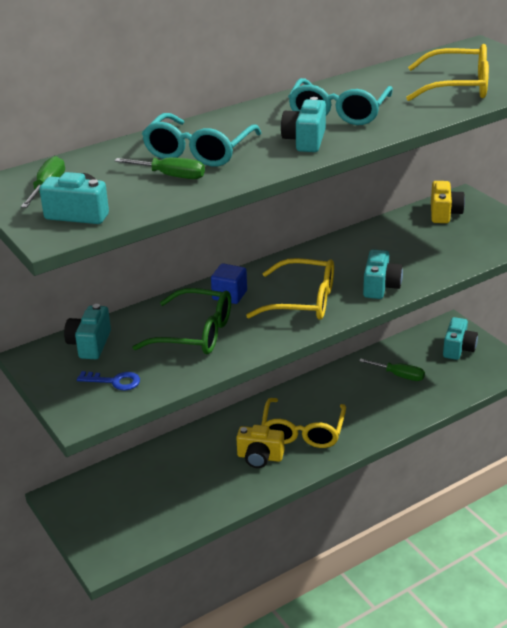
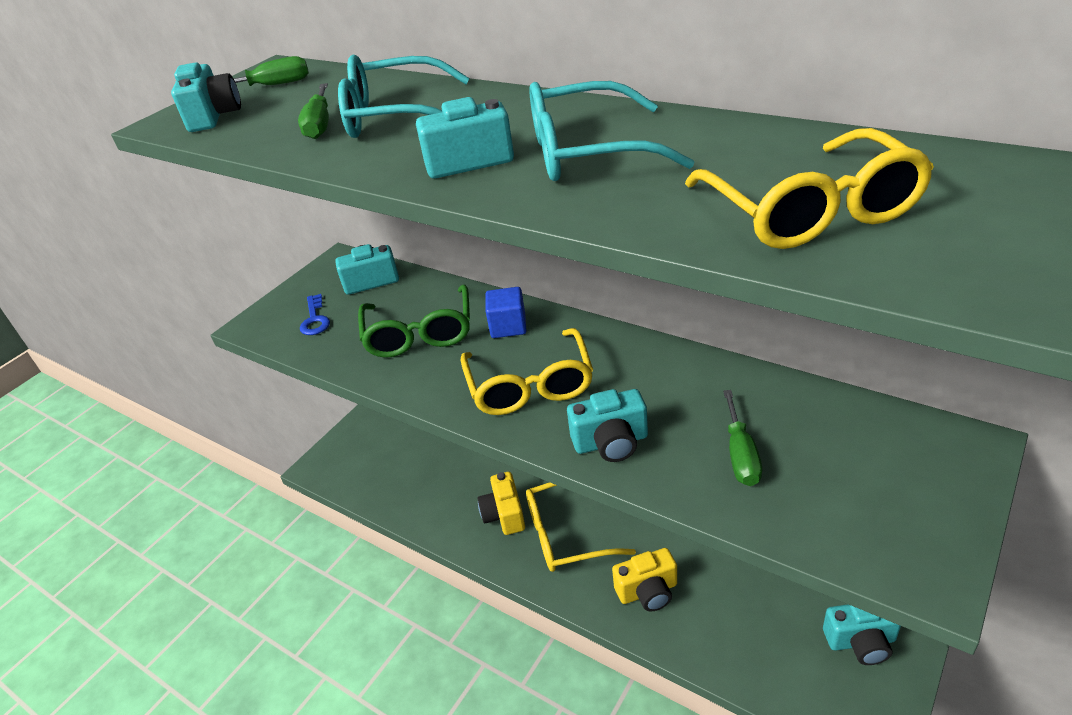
camera: 70 degrees right, 5 degrees up
(399, 375) = (740, 590): green screwdriver -> green screwdriver (740, 455)
(444, 213) = (888, 440): yellow camera -> yellow camera (648, 591)

